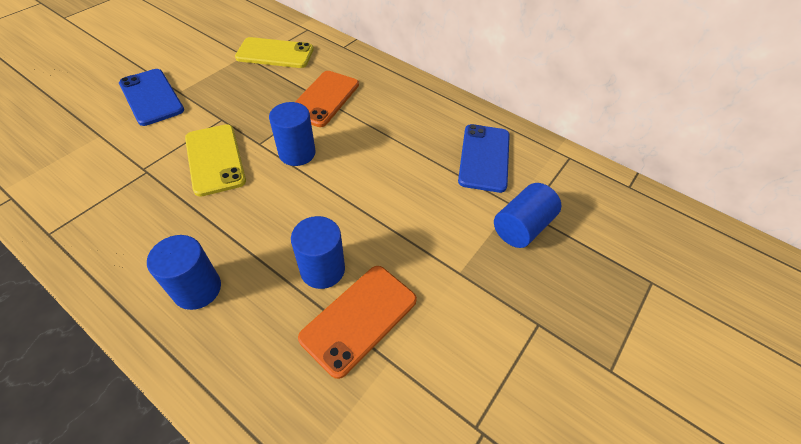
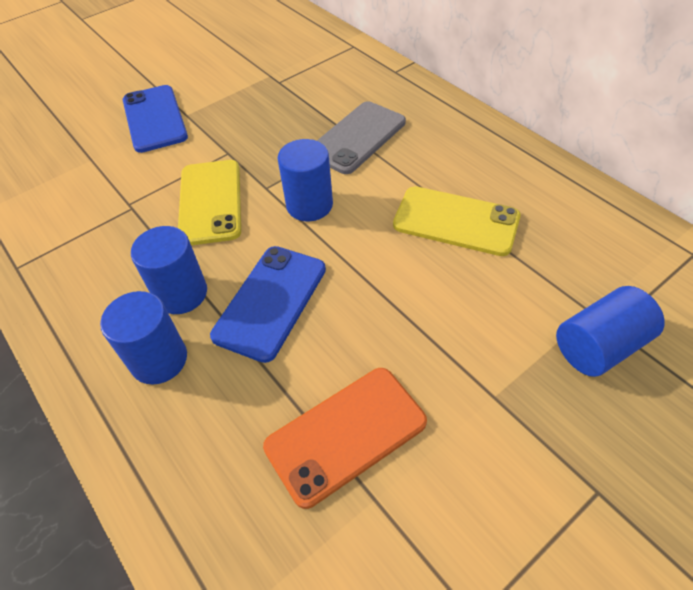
camera: 20 degrees right, 0 degrees up
(275, 53) = (307, 75): yellow phone -> yellow phone (456, 221)
(322, 269) = (312, 361): blue cylinder -> blue cylinder (181, 293)
(324, 98) = (357, 137): orange phone -> grey phone
(484, 157) = (561, 239): blue phone -> blue phone (270, 302)

